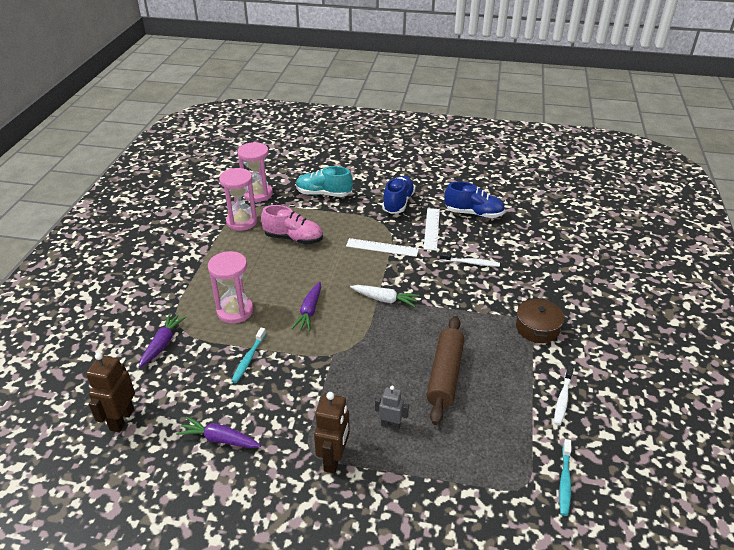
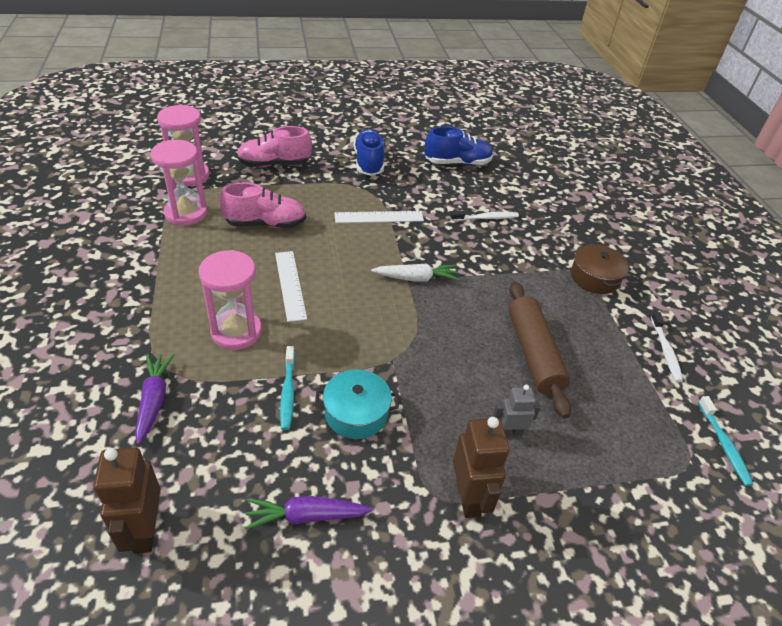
camera: 25 degrees left, 5 degrees up
(287, 384) = (356, 413): none -> turquoise pot
(309, 311) = (334, 311): purple carrot -> none
(323, 194) = (274, 164): turquoise shoe -> pink shoe
(432, 229) = (422, 186): white ruler -> white ruler (290, 285)

